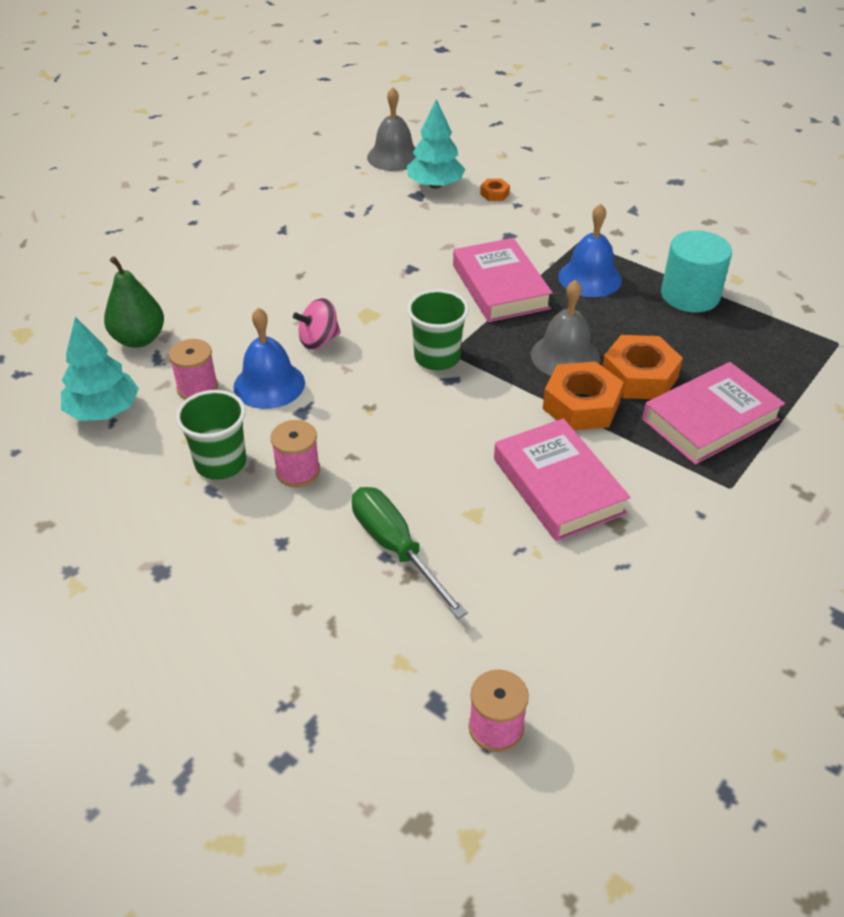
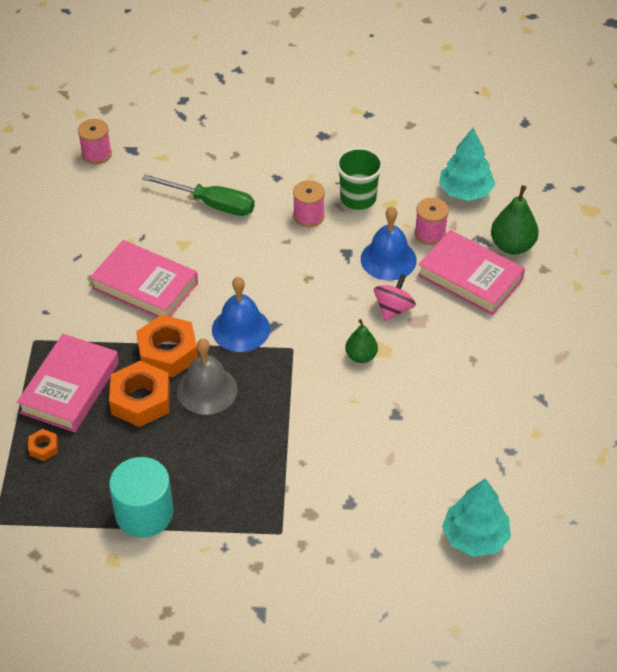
camera: 145 degrees right, 5 degrees up
(393, 318) = (361, 356): none -> green pear
(394, 157) = (555, 559): grey bell -> none
(437, 357) = (298, 339): green cup -> none
(494, 194) = (409, 557): orange nut -> orange nut (43, 448)
(500, 287) = (307, 434): pink book -> pink book (470, 277)
(590, 278) = (241, 487): blue bell -> blue bell (241, 329)

